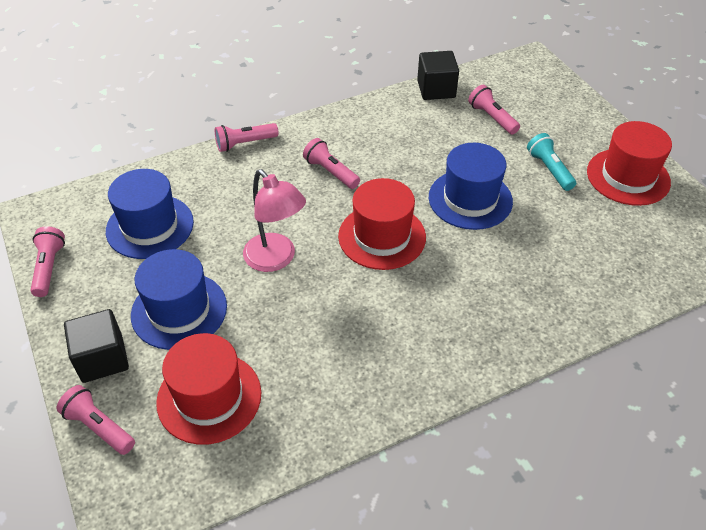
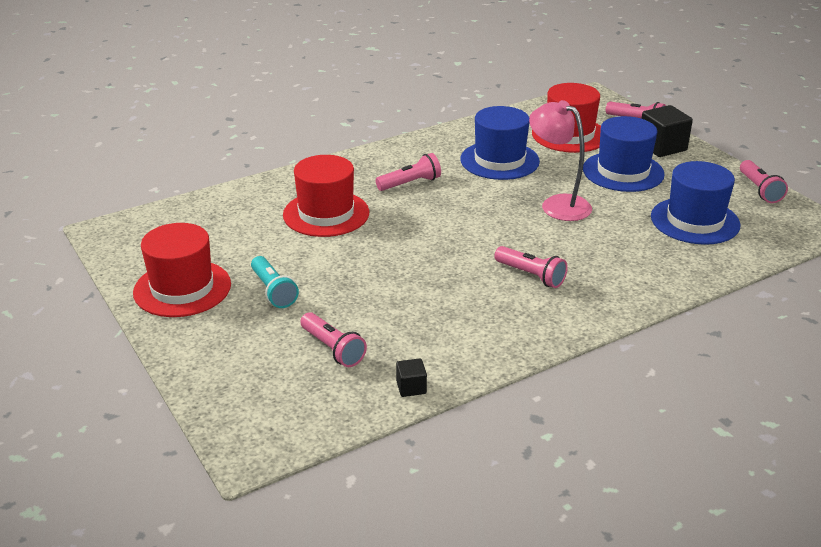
camera: 175 degrees right, 15 degrees down
(245, 144) = (648, 300): pink flashlight -> pink flashlight (410, 183)
(382, 236) = (461, 224): red hat -> red hat (326, 214)
(436, 89) = (411, 387): black cube -> black cube, size x0.51
(470, 199) = (370, 258): blue hat -> blue hat (499, 160)

